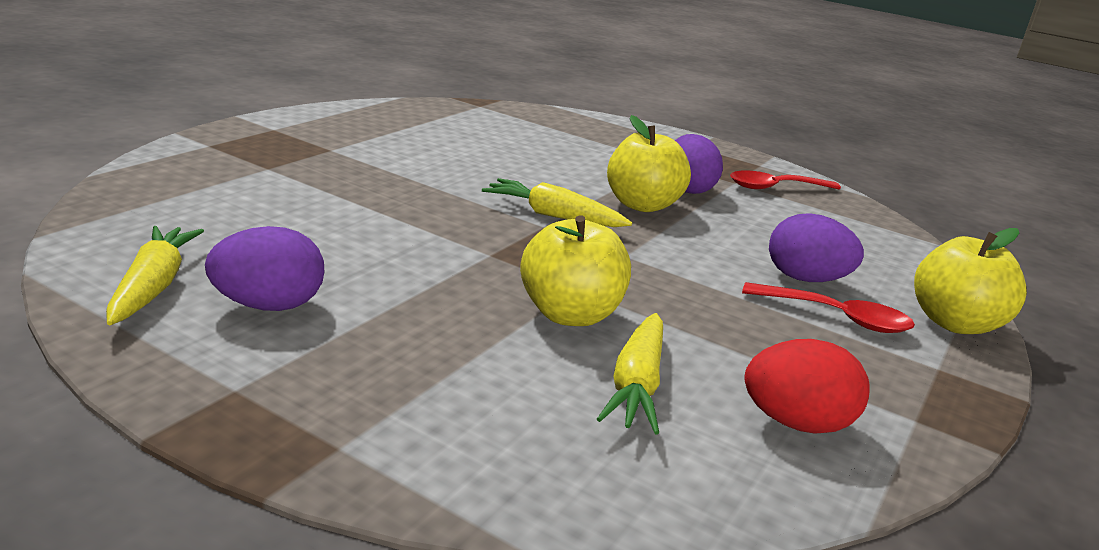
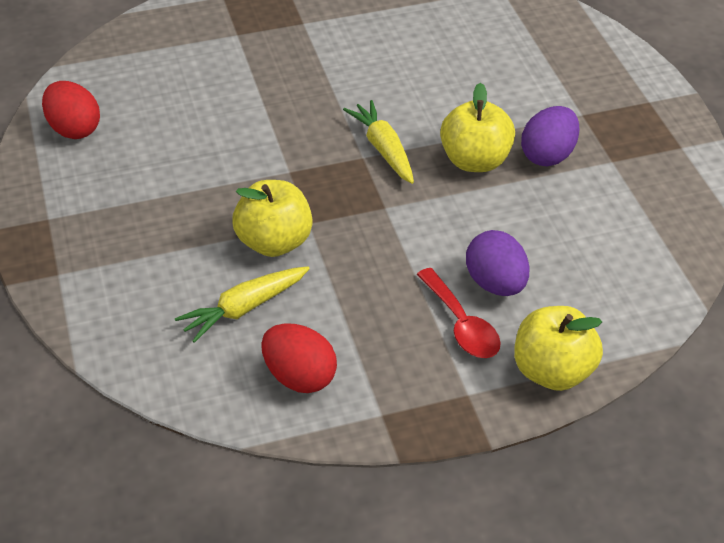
camera: 45 degrees right, 20 degrees up
(153, 286) = (74, 129): yellow carrot -> red egg
(268, 306) = (115, 166): purple egg -> none
(775, 188) = (644, 181): red spoon -> none

